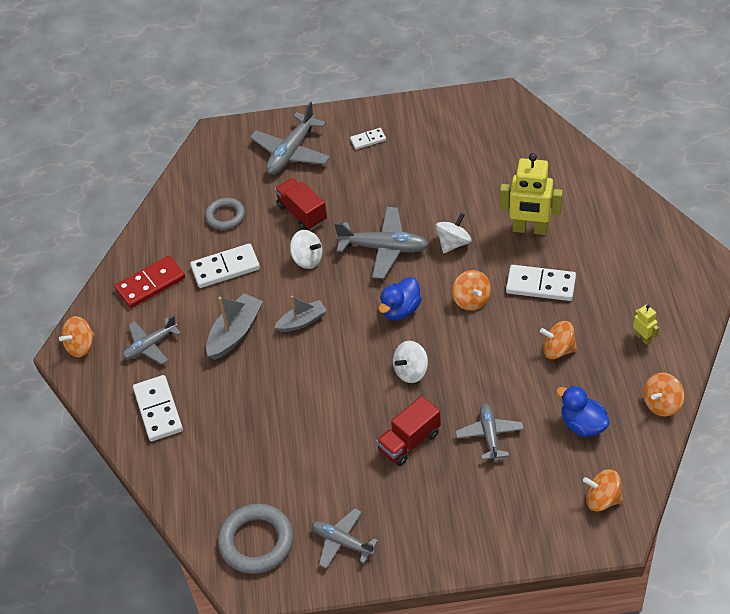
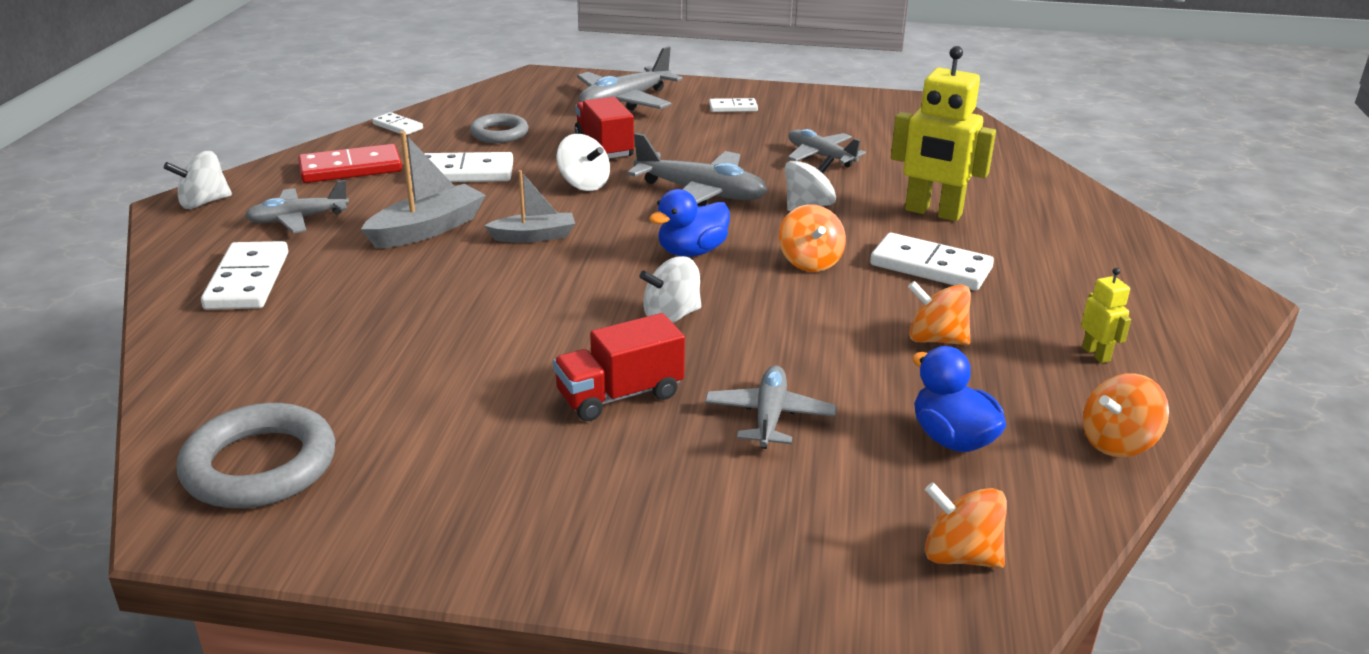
camera: 10 degrees right, 20 degrees down
(81, 346) = (203, 203): orange spinning top -> white spinning top
(153, 227) = (398, 126): none -> white domino
(342, 542) = (411, 502): grey plane -> grey plane (821, 156)

